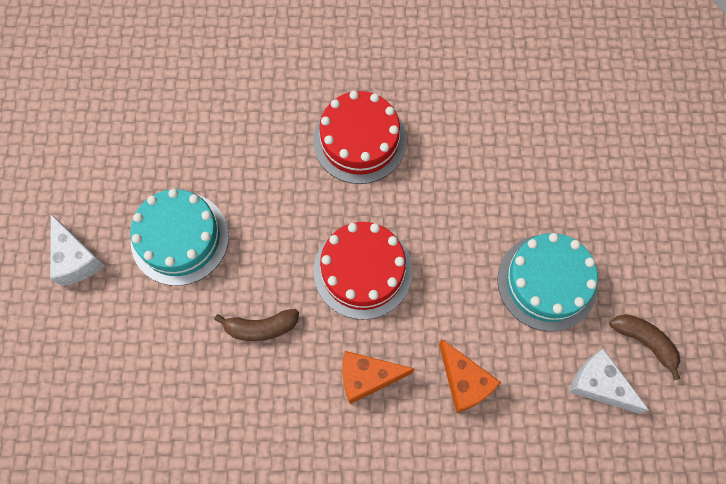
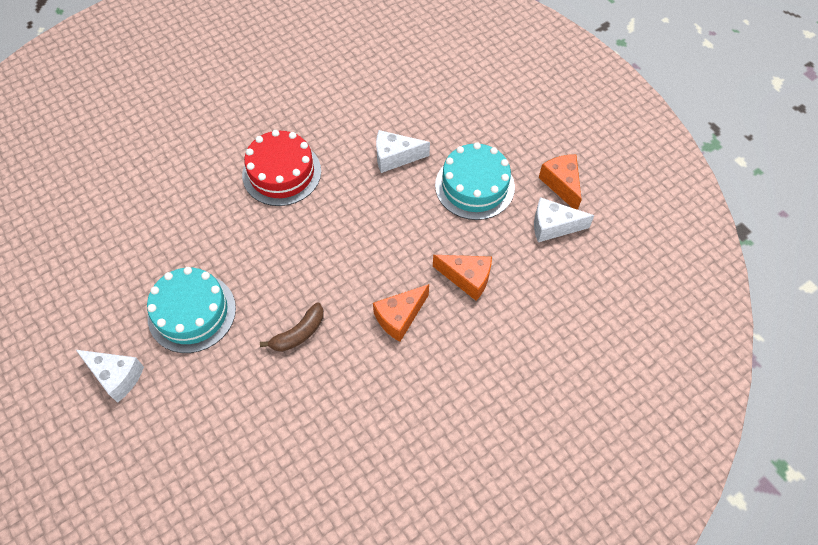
camera: 35 degrees left, 10 degrees down
(363, 271) = (345, 252): red cake -> none
(486, 195) = (395, 157): none -> white cheese
(645, 342) = (561, 184): brown banana -> orange cheese

